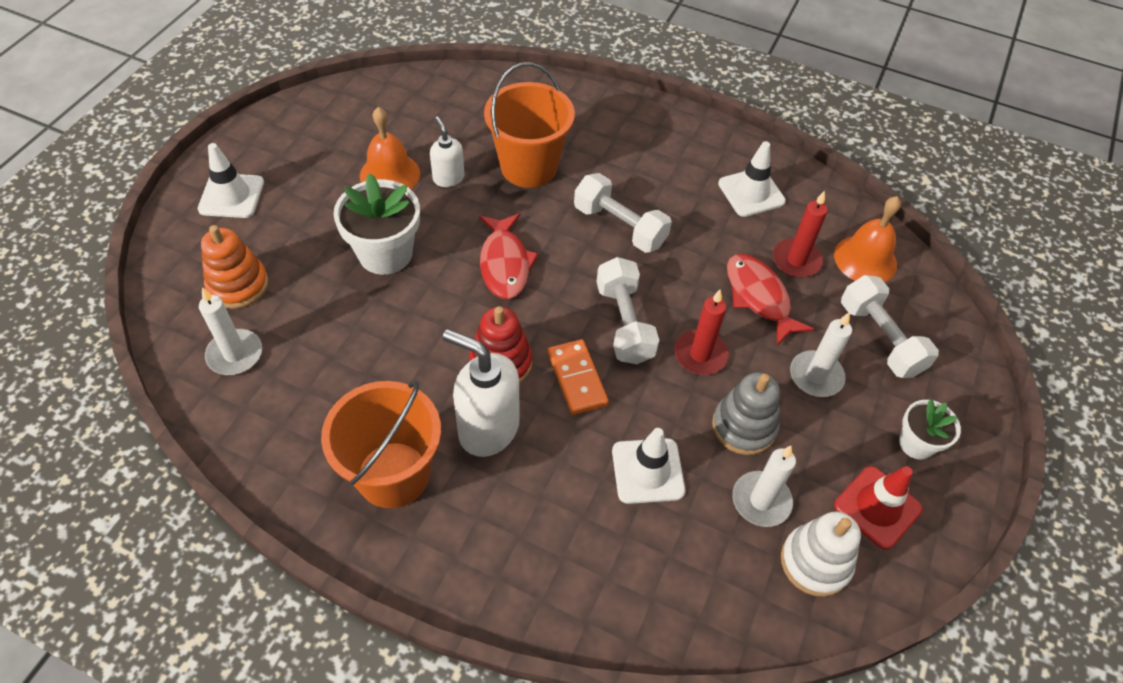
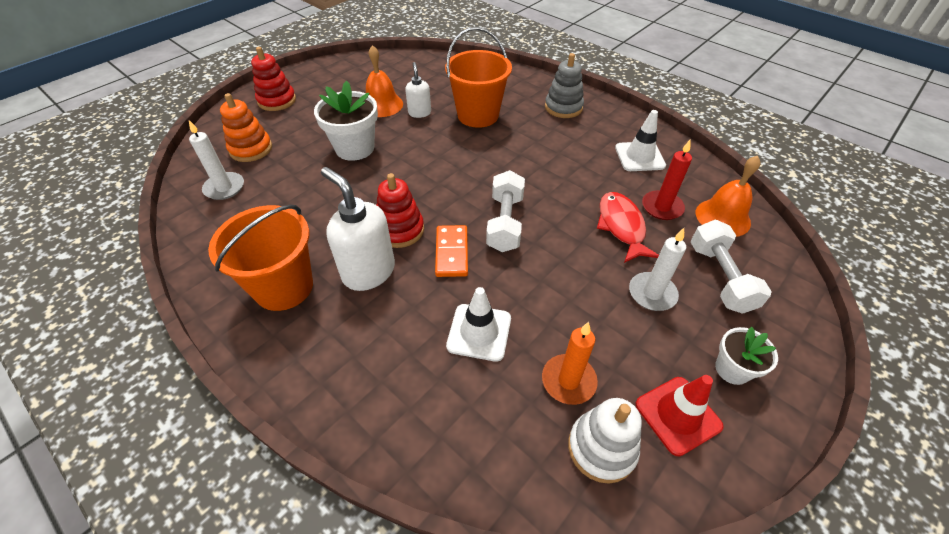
camera: 20 degrees right, 5 degrees down
(231, 196) = (277, 101): white traffic cone -> red stacking toy
(505, 264) = (433, 168): red fish -> none
(619, 226) = (528, 160): white dumbbell -> none
(700, 355) = (557, 257): red candle -> none
(744, 426) = (574, 318): grey stacking toy -> grey stacking toy (563, 107)
(761, 501) = (568, 381): white candle -> orange candle

